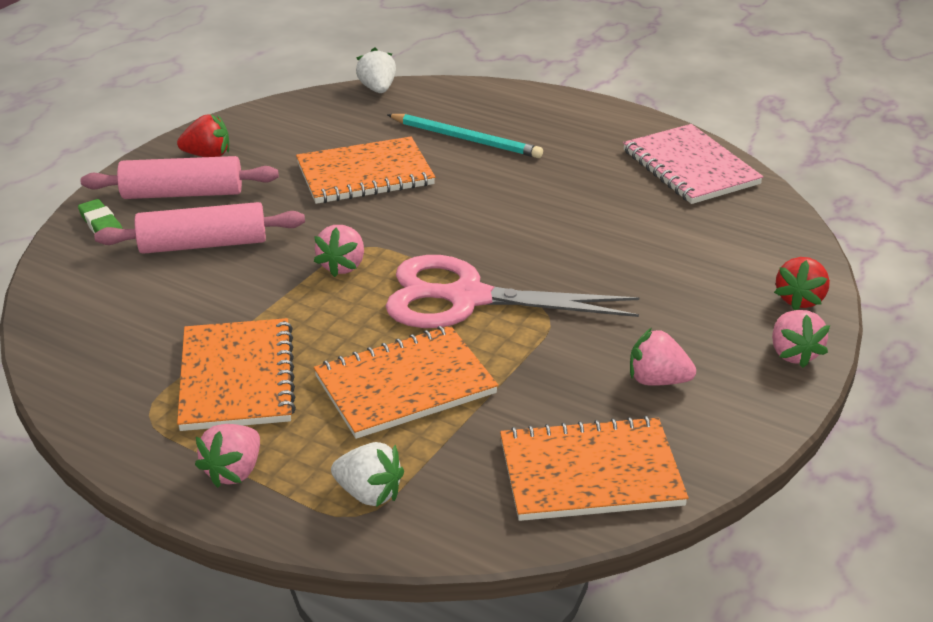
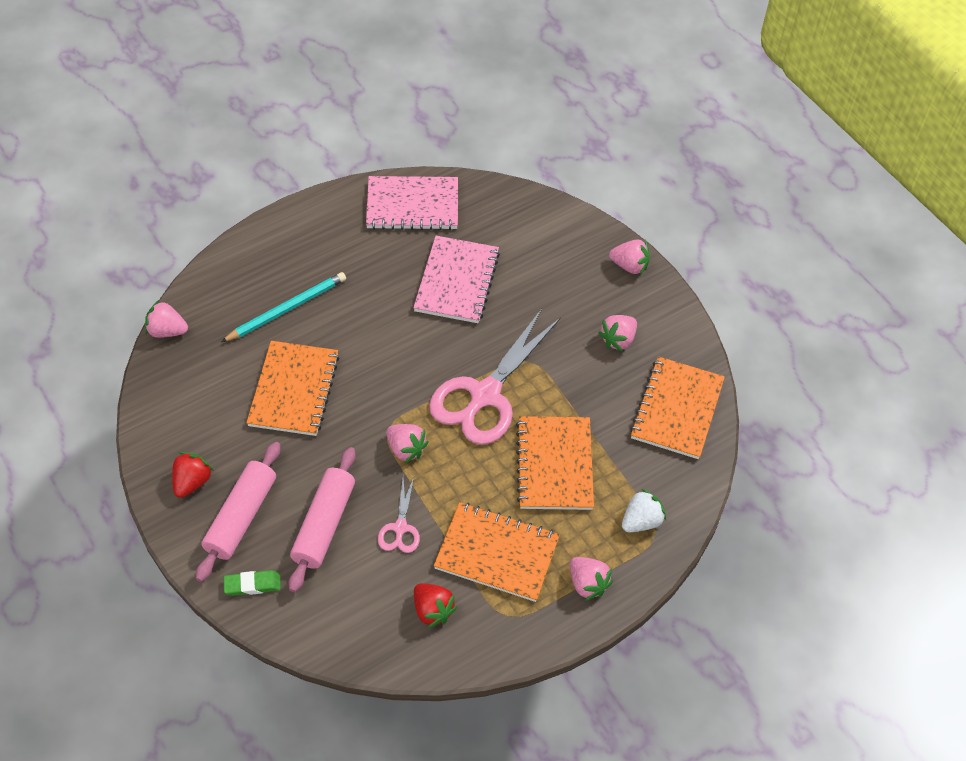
camera: 65 degrees left, 20 degrees up
(230, 295) = (400, 528): none -> pink scissors
(377, 89) = (167, 331): white strawberry -> pink strawberry
(614, 228) = (456, 281): none -> pink notebook
(799, 299) = (584, 234): red strawberry -> red strawberry (432, 610)

